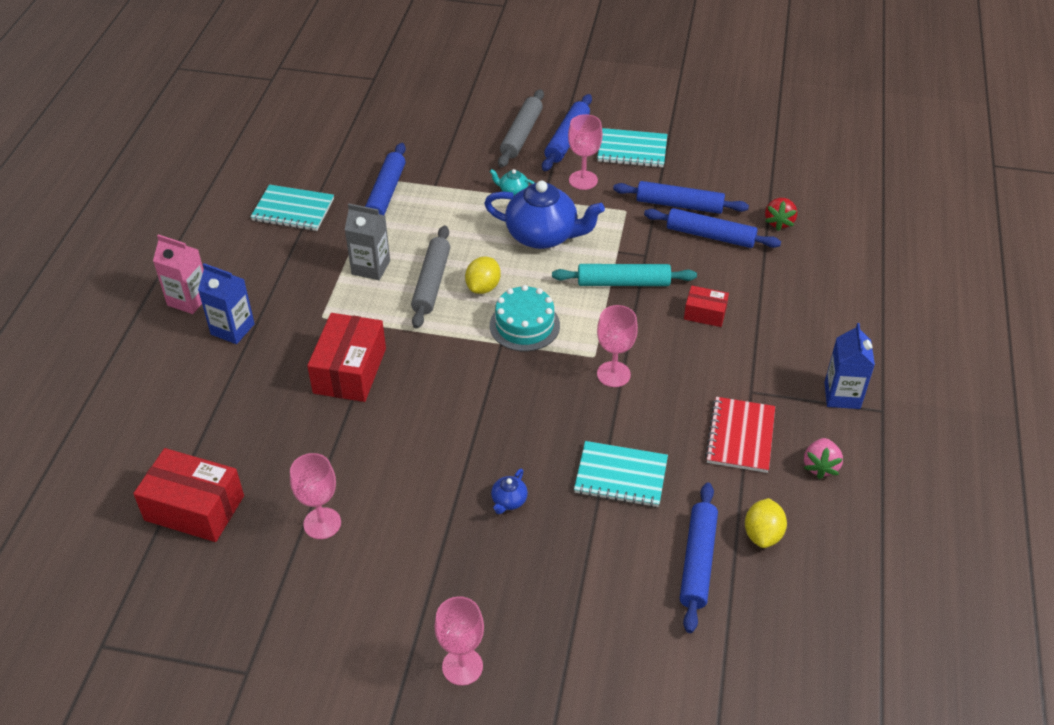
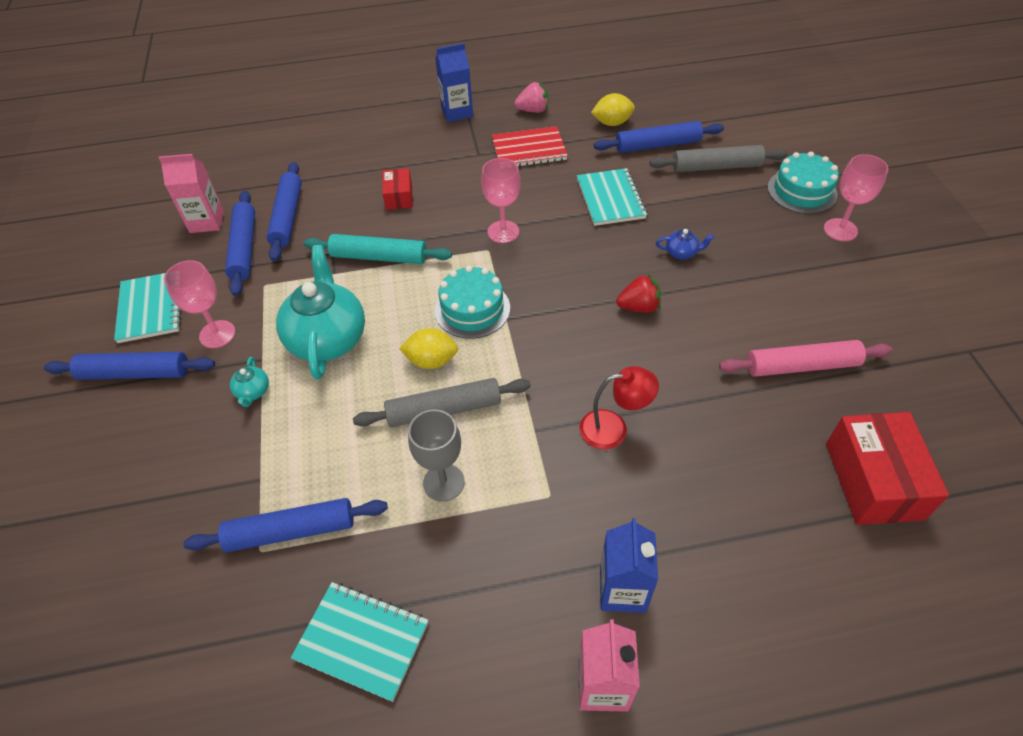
camera: 110 degrees left, 5 degrees up
(293, 210) = (362, 641): turquoise notebook -> turquoise notebook turned 60 degrees counterclockwise
(322, 523) = (801, 365): pink goblet -> pink rolling pin
(350, 371) = (613, 428): red box -> red lamp
(371, 267) = (443, 482): grey carton -> grey goblet
(521, 134) = (130, 423): grey rolling pin -> grey rolling pin (716, 167)
(543, 236) = (328, 338): blue teapot -> turquoise teapot
(544, 667) = (802, 191): none -> turquoise cake
(623, 282) = (379, 257): turquoise rolling pin -> turquoise rolling pin turned 60 degrees counterclockwise
(728, 187) = (207, 221): none -> pink carton
(779, 222) = (254, 179): red strawberry -> red strawberry (639, 307)

